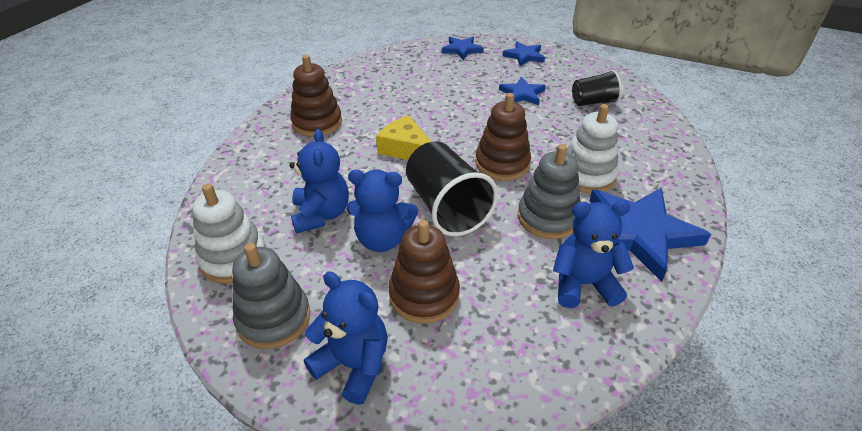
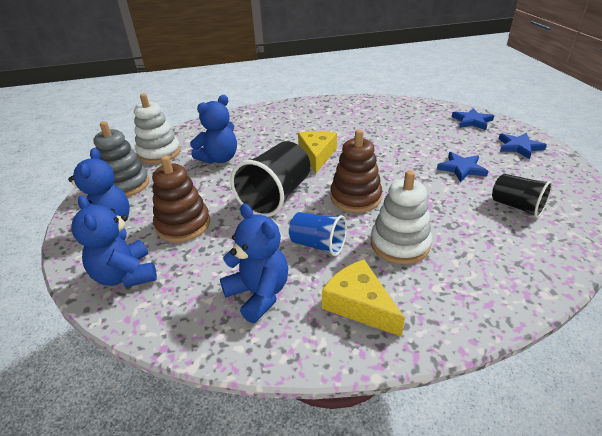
camera: 55 degrees right, 5 degrees down
(317, 123) = (300, 118): brown stacking toy -> none
(382, 239) = (219, 187): blue teddy bear -> blue teddy bear (126, 275)
(547, 218) = (318, 245): grey stacking toy -> blue cup
(639, 233) = (359, 304): blue star -> yellow cheese

